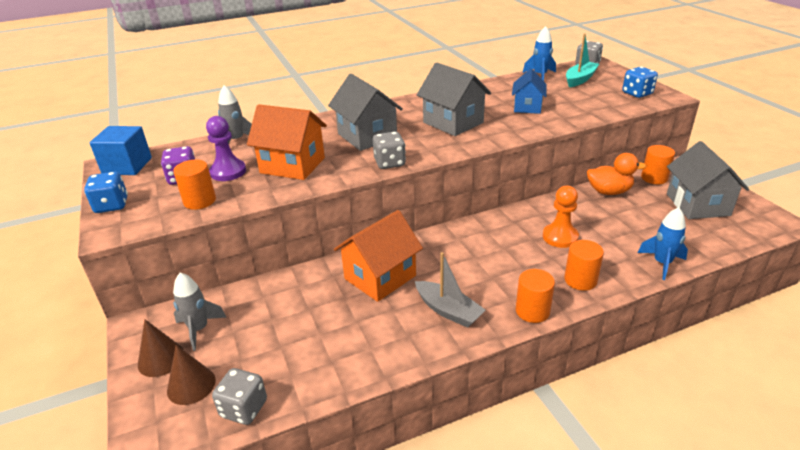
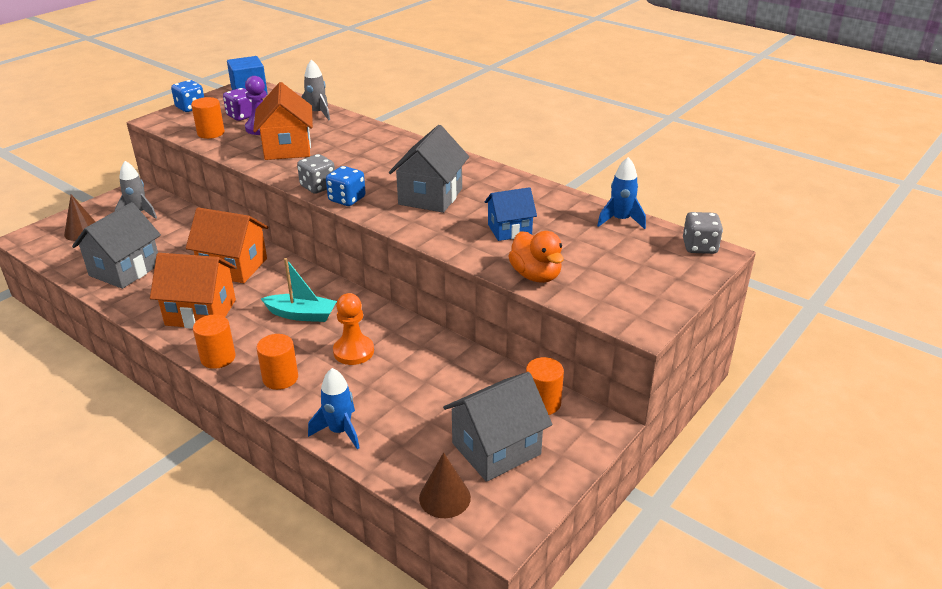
camera: 60 degrees right, 0 degrees up
(161, 359) = (104, 212): brown cone -> brown cone (444, 497)
(244, 408) = (65, 258): grey dice -> none
(367, 136) = (366, 163): grey house -> grey house (125, 270)
(448, 310) = (201, 312): grey boat -> orange house
(580, 79) = (636, 250): turquoise boat -> turquoise boat (301, 315)
(609, 191) = (478, 370): orange duck -> orange duck (536, 275)
(637, 93) = (628, 299): blue dice -> blue dice (347, 199)

